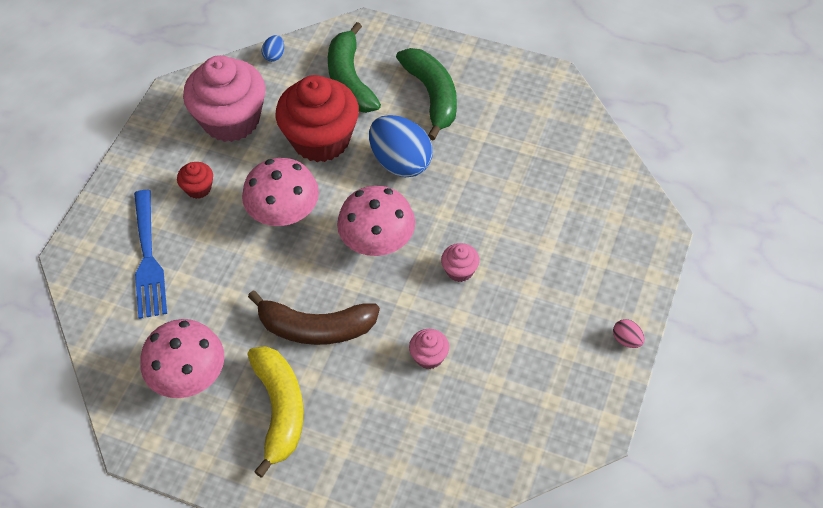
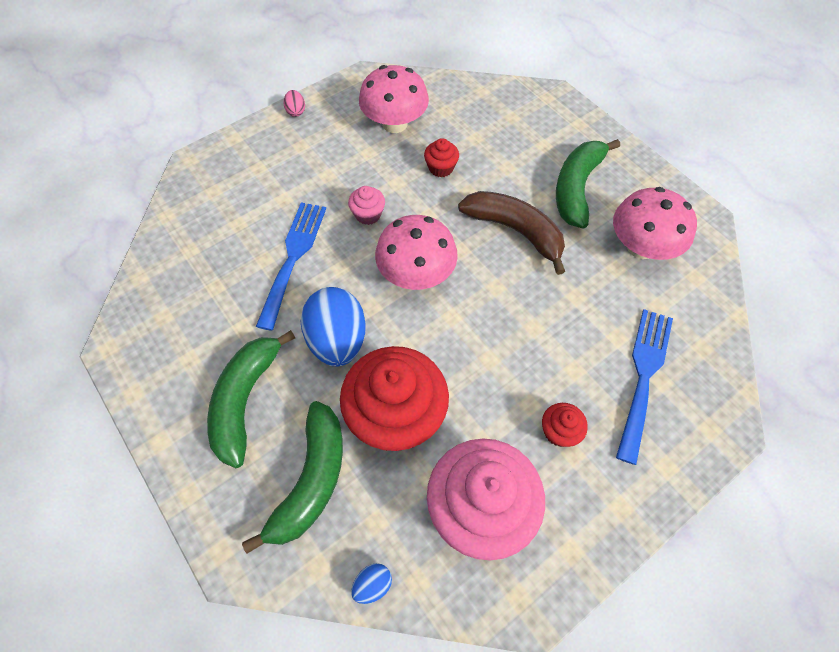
camera: 150 degrees left, 5 degrees up
(280, 410) = (576, 188): yellow banana -> green banana
(284, 213) = (484, 350): pink mushroom -> pink mushroom (395, 123)
(429, 356) = (441, 168): pink cupcake -> red cupcake
(489, 200) = (293, 257): none -> blue fork

